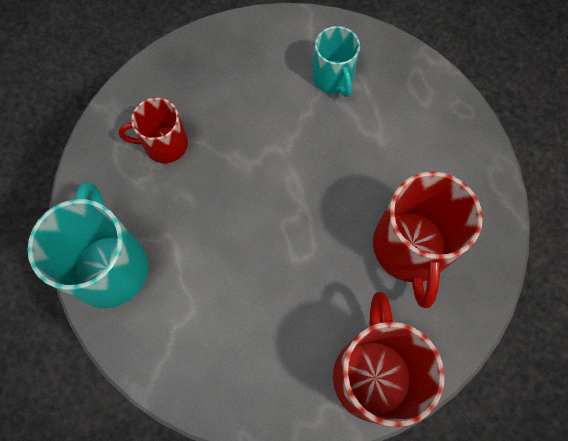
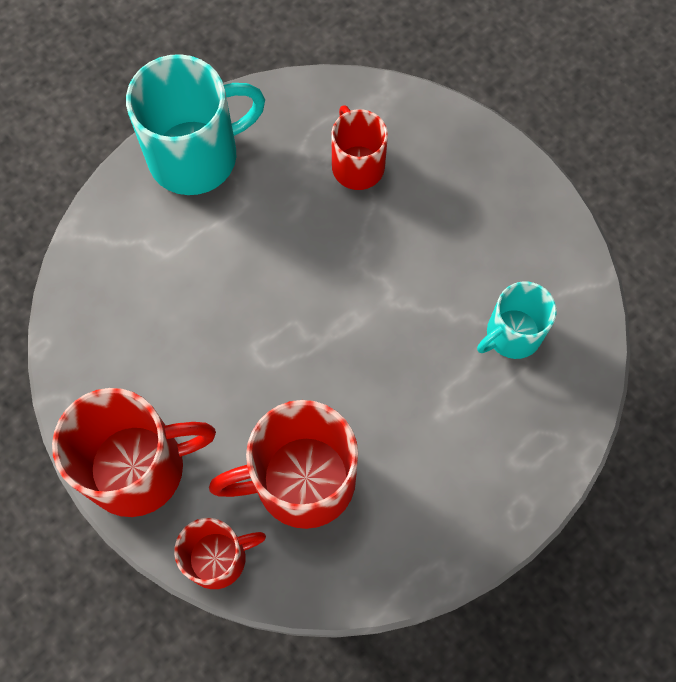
camera: 75 degrees right, 0 degrees up
(459, 325) = (218, 557): none -> red mug

